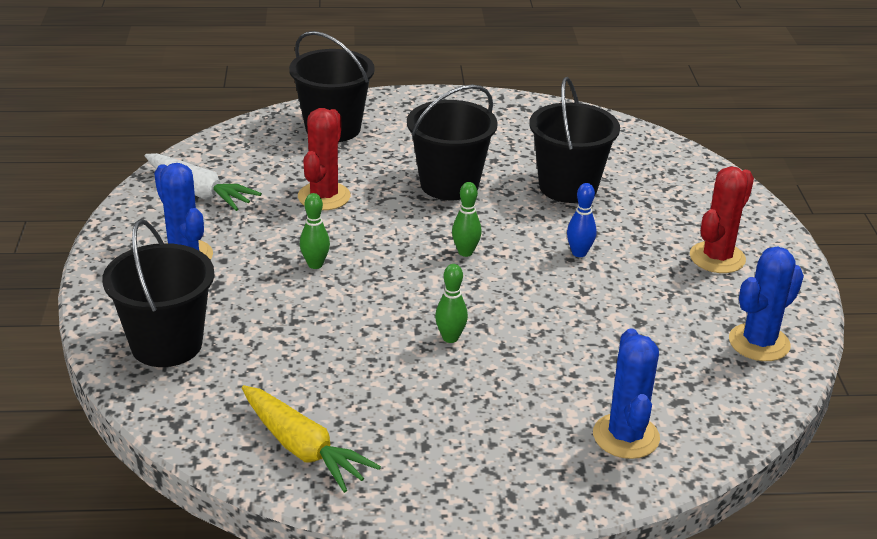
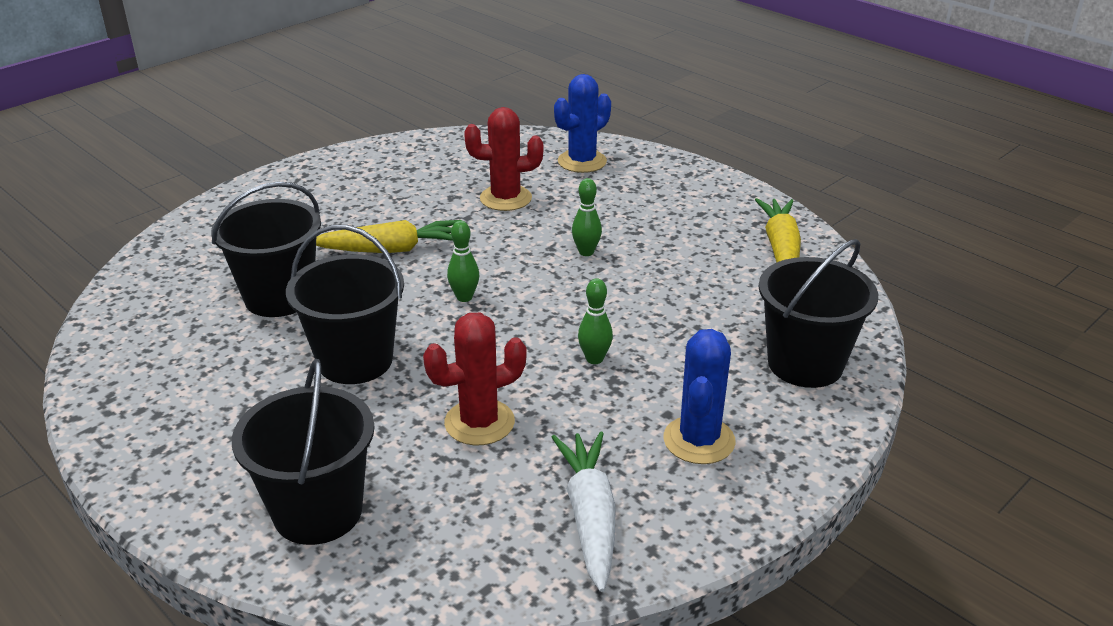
camera: 130 degrees left, 0 degrees up
(579, 253) = (391, 250): blue bowling pin -> yellow carrot
(717, 258) = (321, 197): red cactus -> red cactus (505, 198)
(759, 343) = (417, 154): blue cactus -> none

